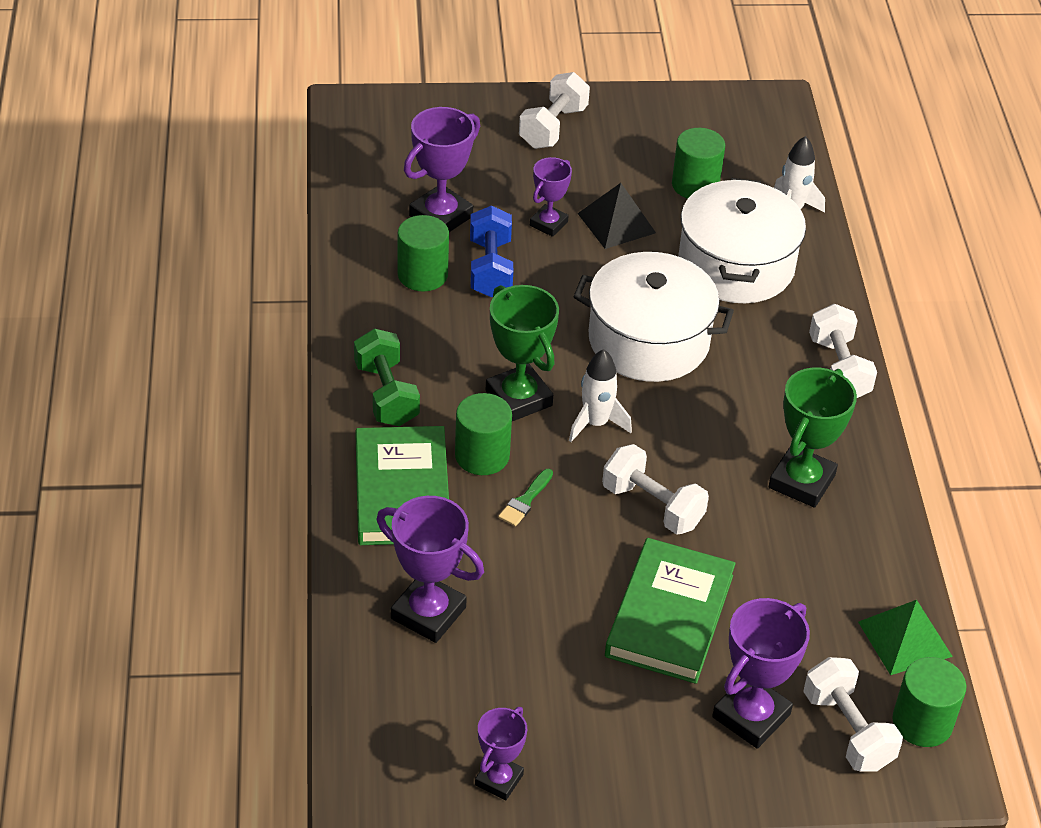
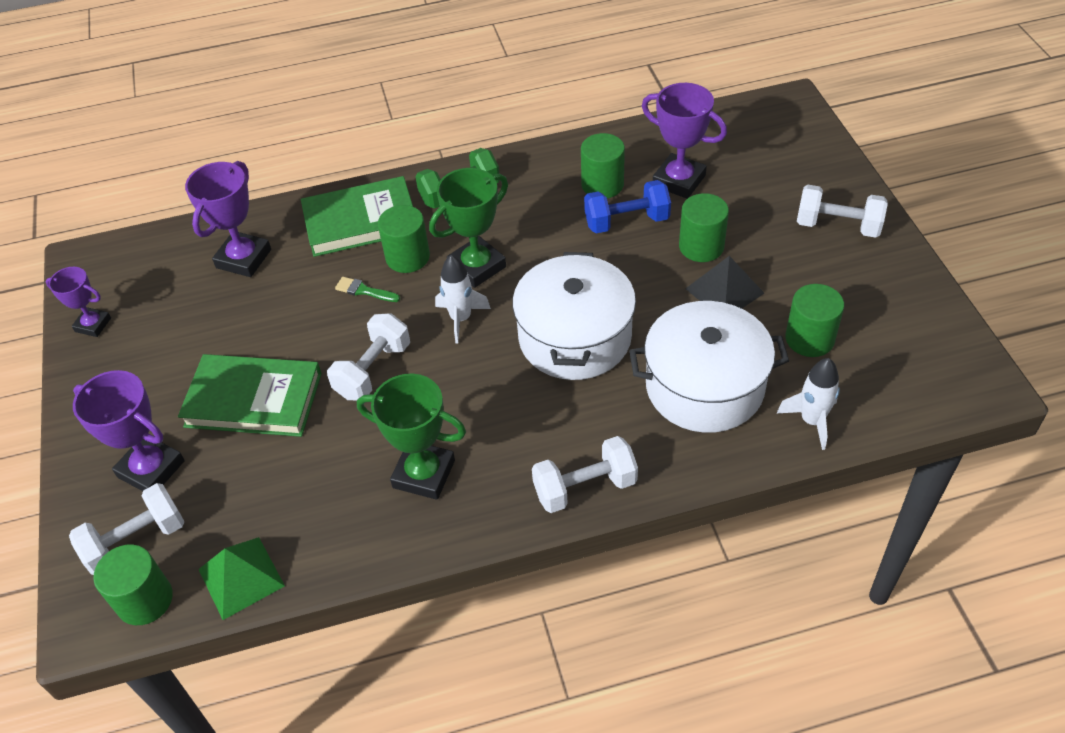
camera: 85 degrees right, 5 degrees up
(548, 224) = (701, 246): purple trophy -> green cylinder

